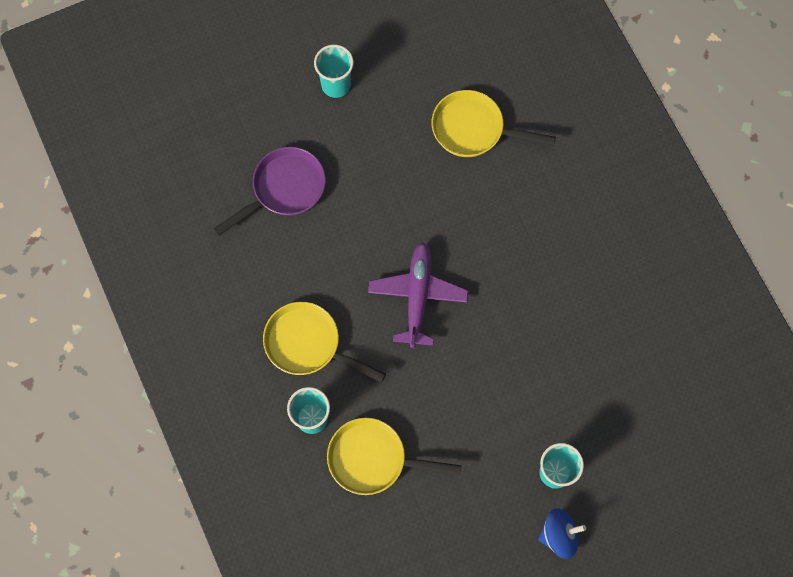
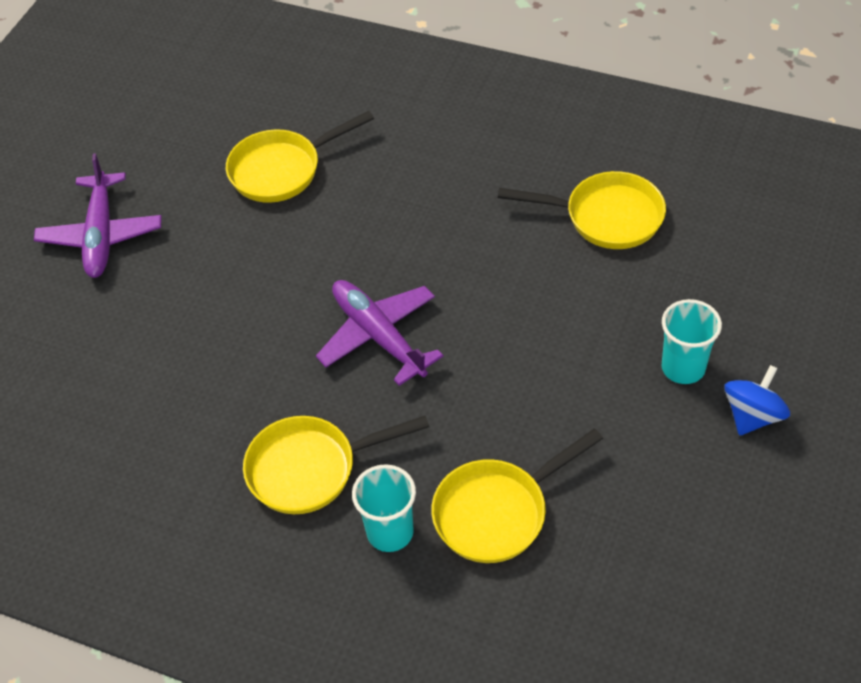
camera: 40 degrees left, 20 degrees down
(284, 189) = (136, 357): purple pan -> none
(336, 85) = (101, 234): turquoise cup -> purple plane
(620, 337) = (606, 217): none -> yellow pan

